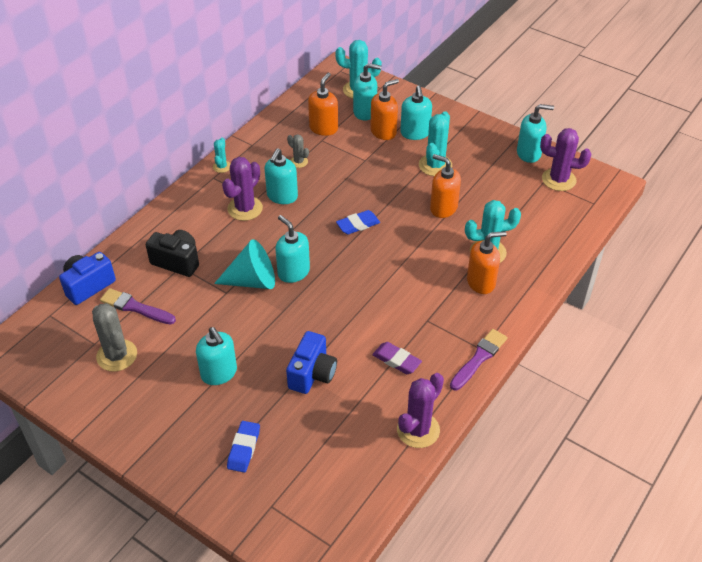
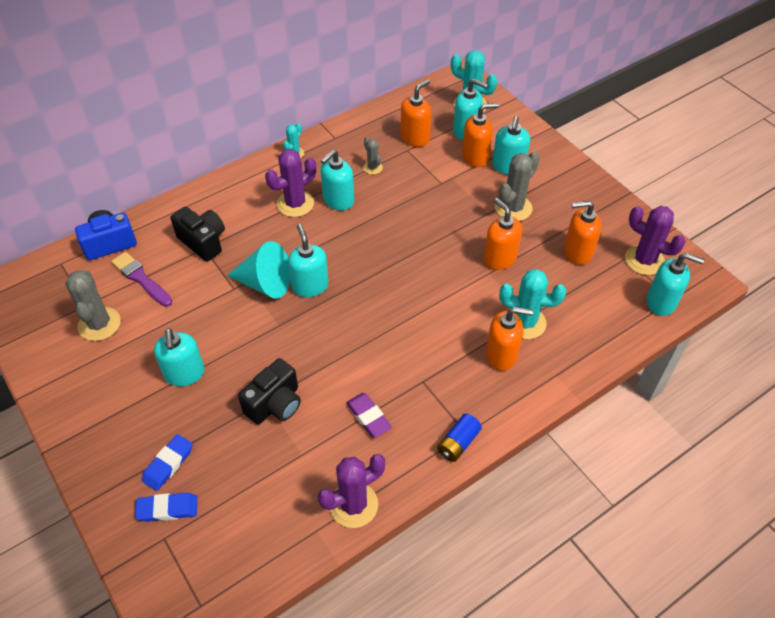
camera: 20 degrees right, 5 degrees up
(312, 374) = (275, 404): blue camera -> black camera
(358, 225) = (400, 252): blue eraser -> blue eraser (167, 509)
(435, 165) = (513, 208): turquoise cactus -> grey cactus
(479, 358) = (458, 443): purple brush -> blue battery
(503, 187) = (577, 252): none -> orange soap dispenser
(529, 153) = (624, 221): turquoise soap dispenser -> turquoise soap dispenser (661, 302)

